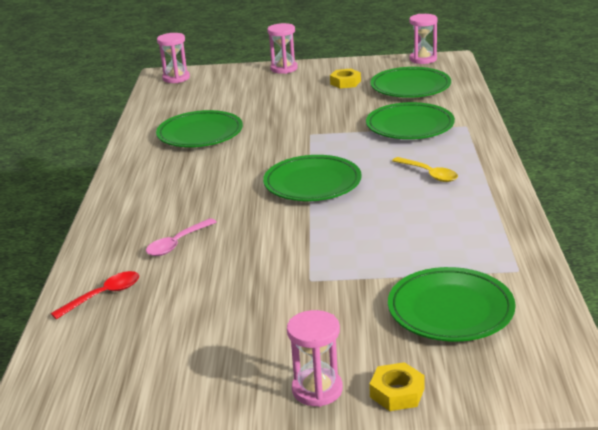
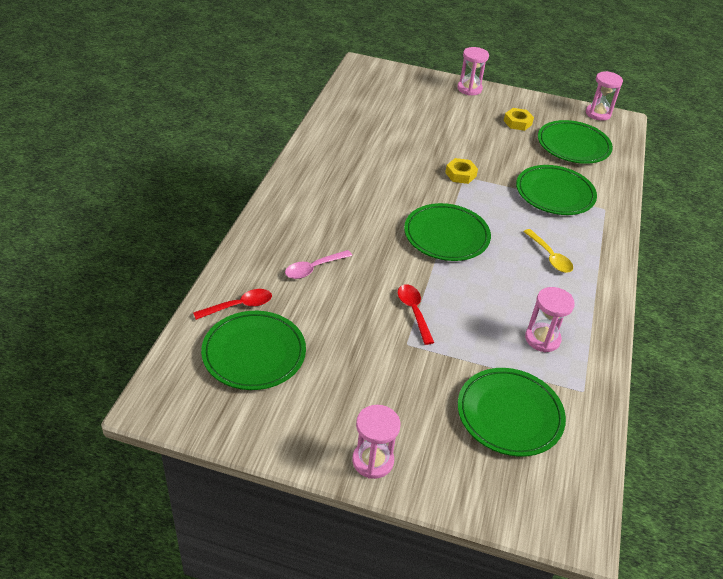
camera: 10 degrees right, 15 degrees up
(176, 78) = (372, 73): pink hourglass -> pink hourglass (542, 339)
(200, 134) = (371, 148): green plate -> green plate (254, 353)
(305, 252) = (414, 312): none -> red spoon
(397, 393) = (434, 486): yellow nut -> yellow nut (460, 174)

